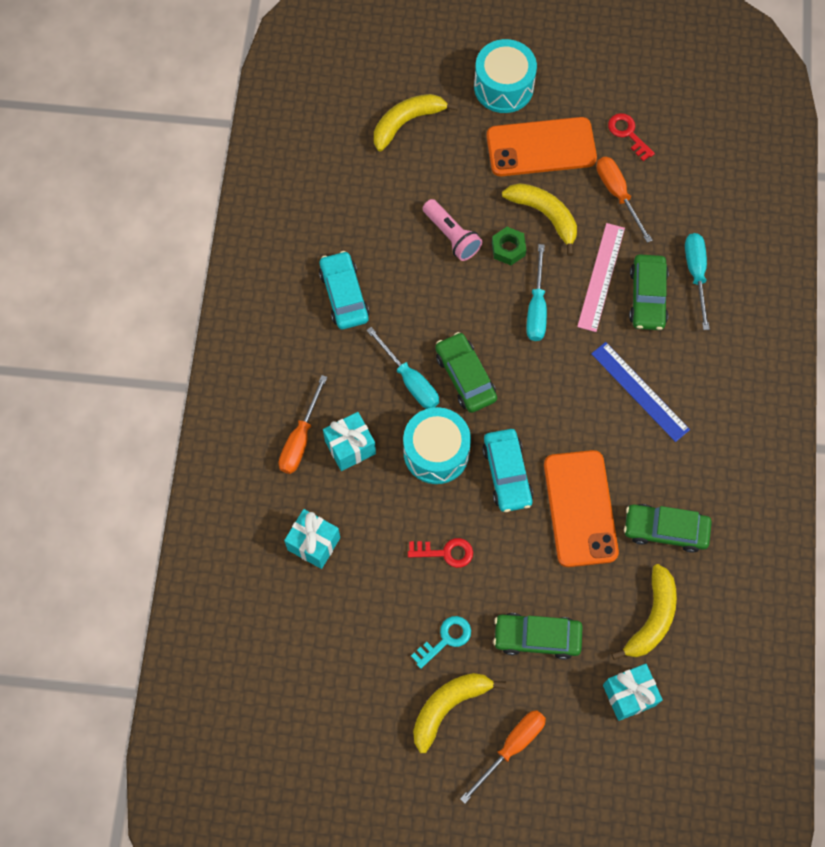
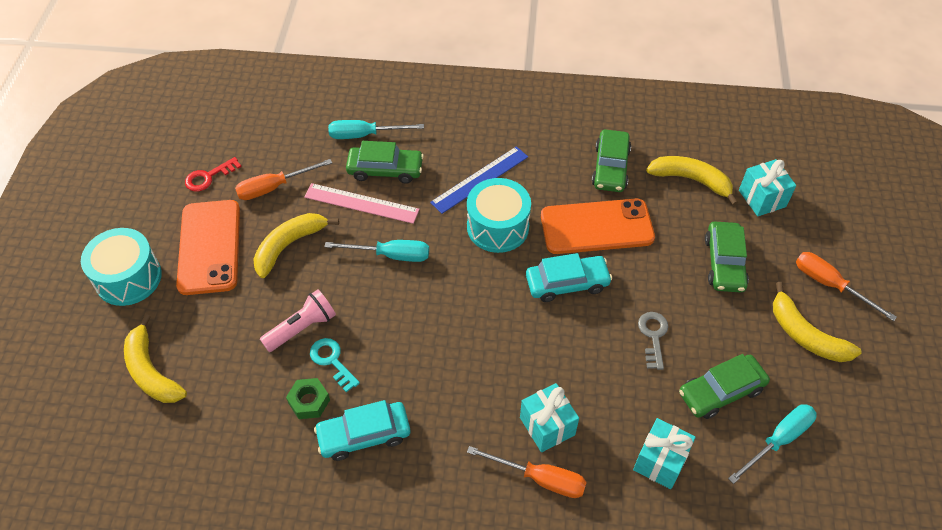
camera: 90 degrees left, 15 degrees down
(410, 380) = (469, 368): turquoise screwdriver -> turquoise screwdriver (778, 440)
(436, 452) = (548, 344): turquoise drum -> turquoise drum (497, 227)
(445, 552) = (653, 336): red key -> grey key
(445, 639) = (741, 337): turquoise key -> turquoise key (332, 361)
(465, 376) = (464, 317): green car -> green car (721, 391)
(508, 249) = (323, 277): green nut -> green nut (309, 401)

